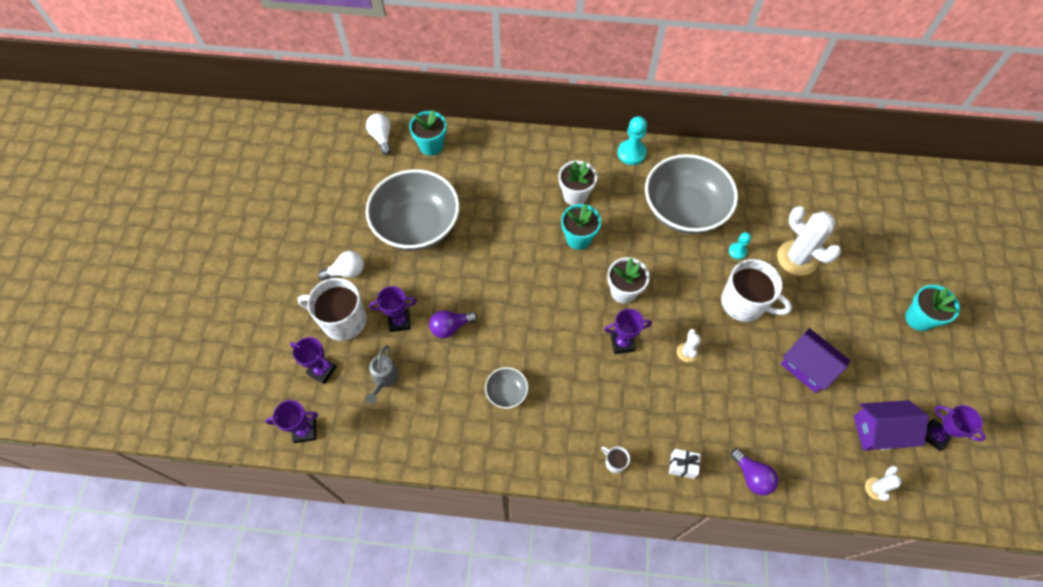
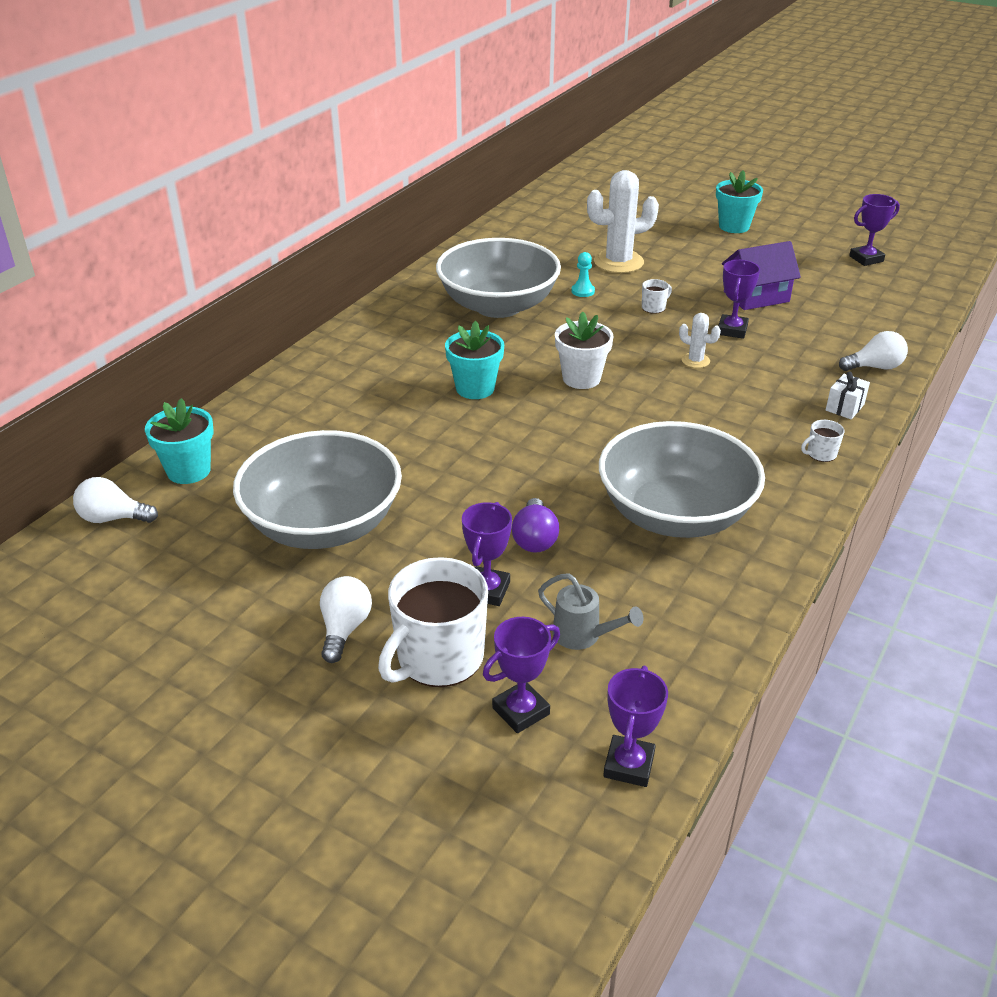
camera: 65 degrees left, 25 degrees down
(506, 392) = (675, 514): grey bowl -> grey bowl, size x2.38
(575, 195) = (405, 372): white flower pot -> none
(622, 343) = (655, 400): purple trophy -> purple trophy (732, 330)
(631, 153) = (382, 315): turquoise pawn -> none
(744, 303) = (654, 307): white mug -> white mug, size x0.42
(752, 476) = (874, 367): purple light bulb -> white light bulb
(876, 488) = (913, 304): white cactus -> none
(879, 431) = (850, 283): purple house -> none

